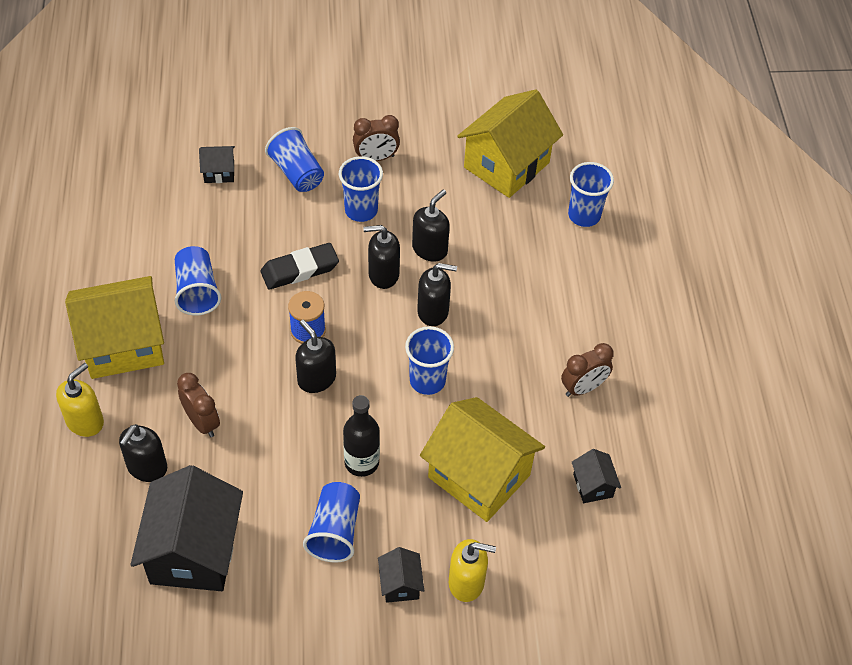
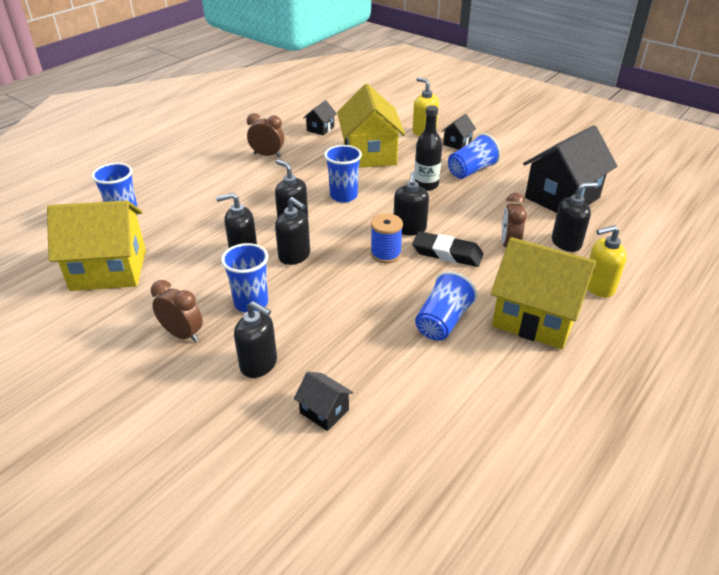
camera: 135 degrees left, 15 degrees down
(297, 173) = (259, 364): blue cup -> black soap dispenser
(300, 270) = (347, 291): black eraser -> black eraser (447, 253)

